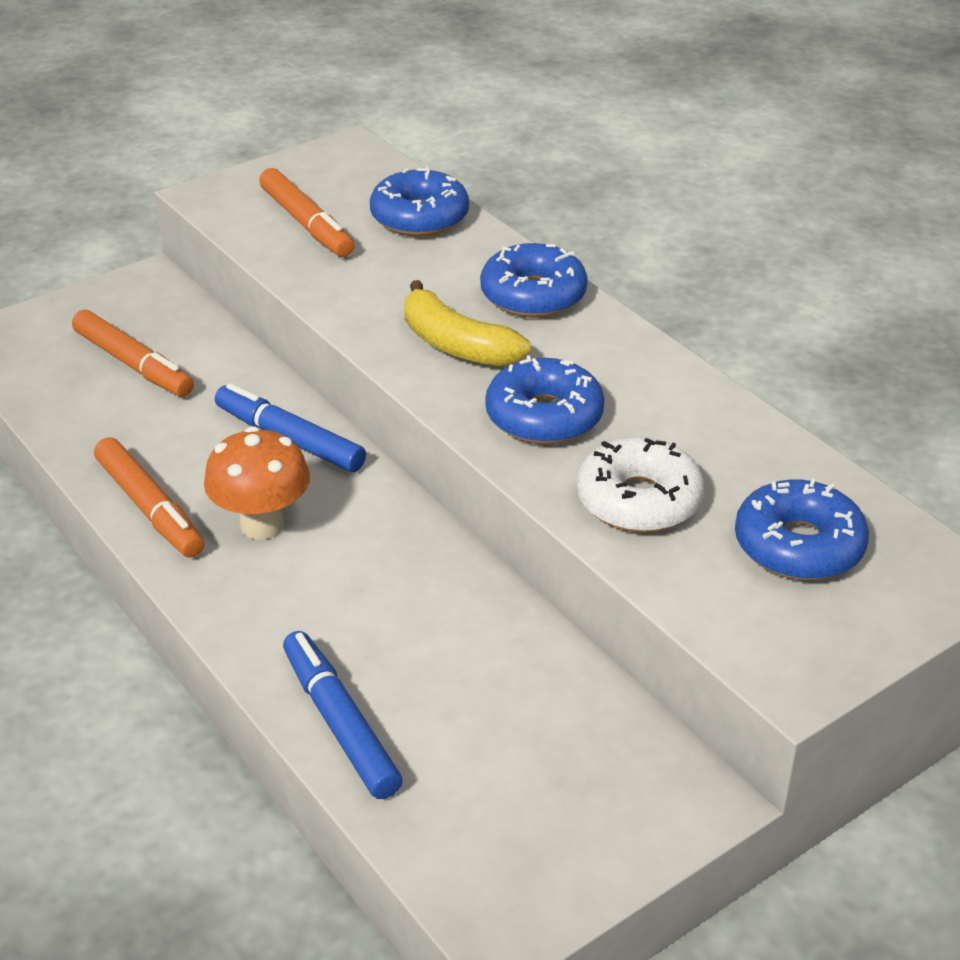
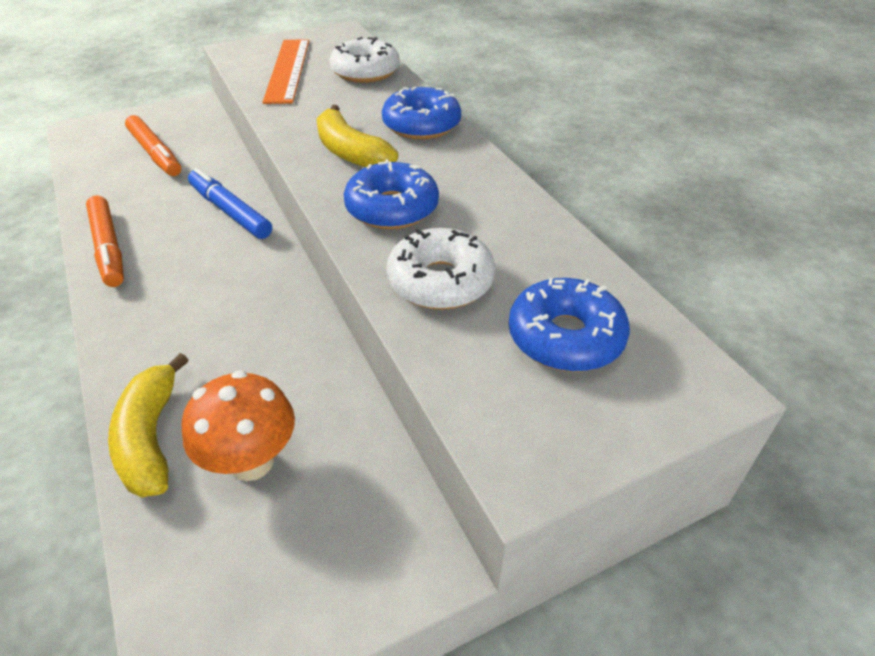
camera: 10 degrees right, 5 degrees up
(262, 524) = (179, 269): orange mushroom -> orange mushroom (251, 462)
(306, 224) = (288, 70): orange marker -> orange ruler
(340, 723) = (151, 438): blue marker -> yellow banana
(419, 217) = (365, 72): blue donut -> white donut

